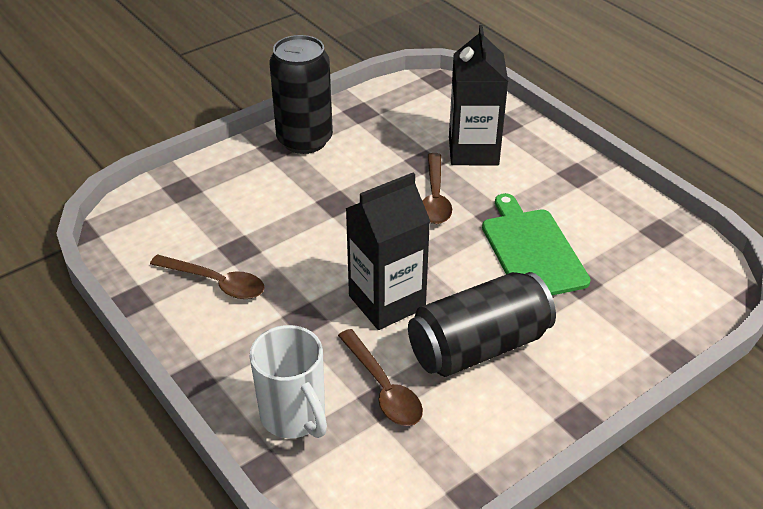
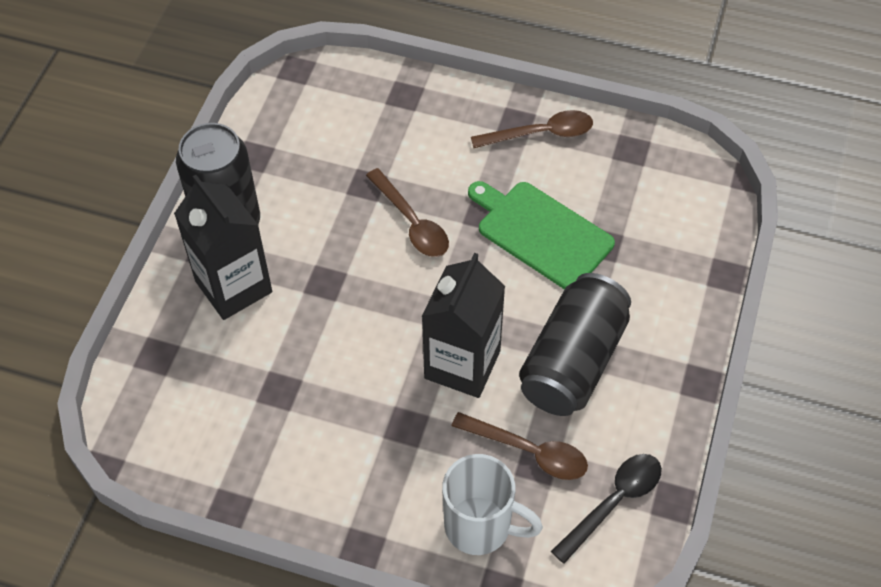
camera: 35 degrees left, 15 degrees up
(216, 283) = (292, 440): brown spoon -> brown spoon (541, 134)
(420, 465) = (614, 502): none -> black spoon
(473, 151) = (403, 146): black carton -> black carton (233, 286)

